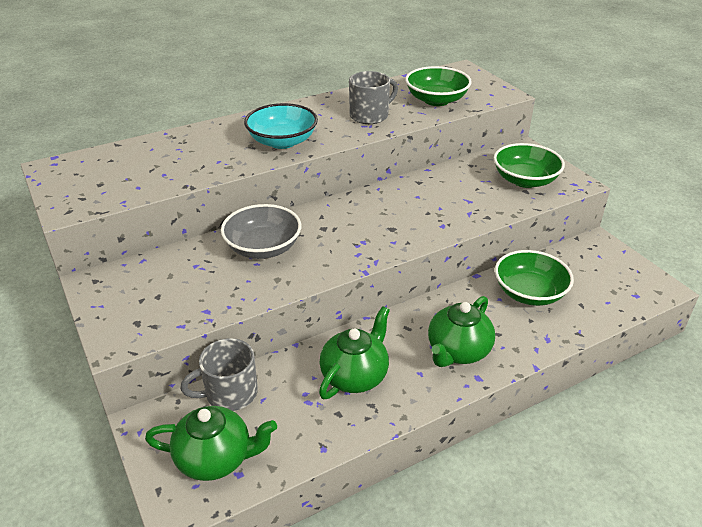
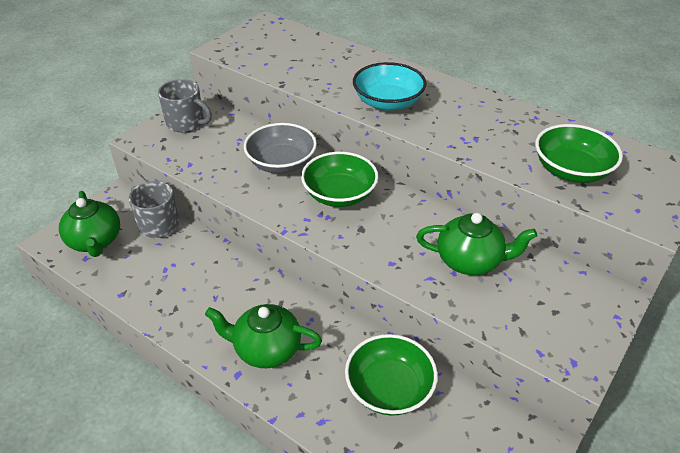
camera: 65 degrees right, 5 degrees up
(355, 375) = (204, 287): green teapot -> green teapot (470, 261)
(370, 115) = (486, 136): grey mug -> grey mug (186, 123)
(525, 180) = (538, 311): green bowl -> green bowl (339, 194)

